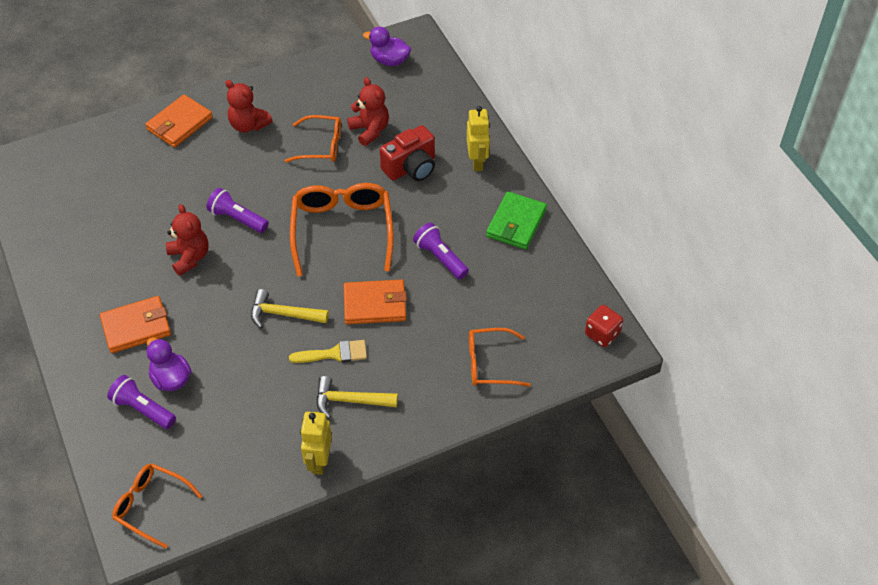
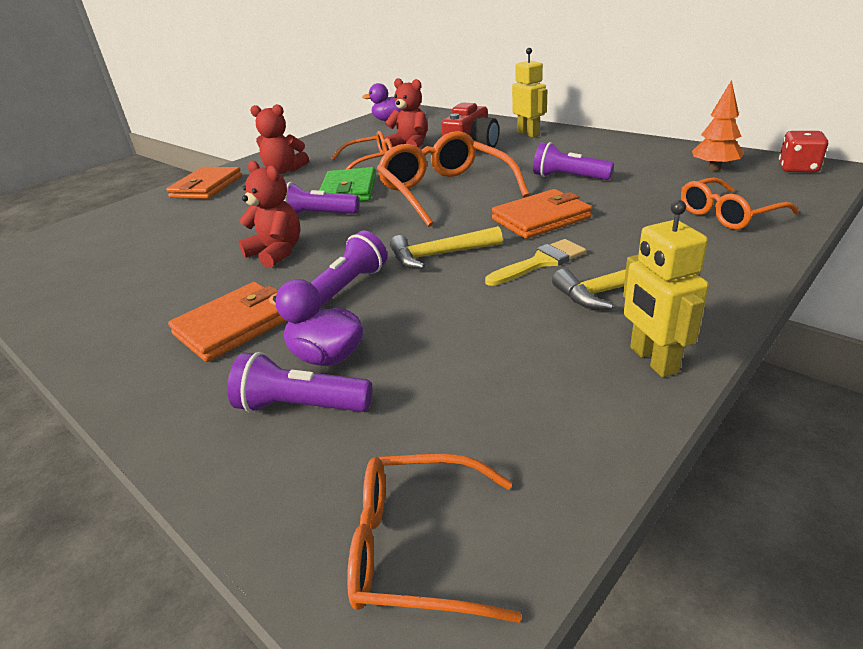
camera: 20 degrees left, 20 degrees down
(212, 320) = (347, 287): none -> purple flashlight
(516, 223) = (610, 146): green wallet -> green wallet (348, 190)
(549, 302) = (714, 168): none -> orange tree

